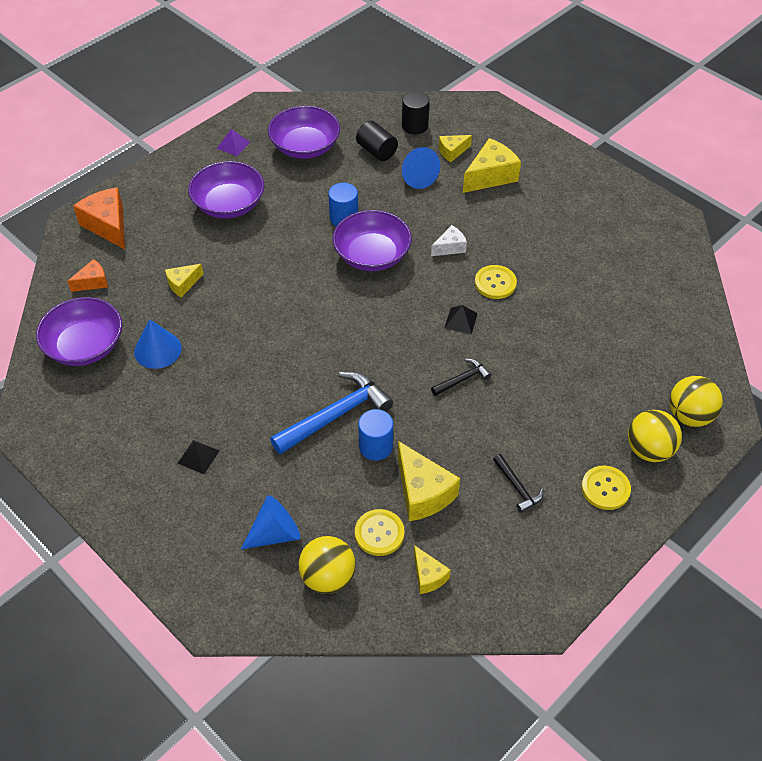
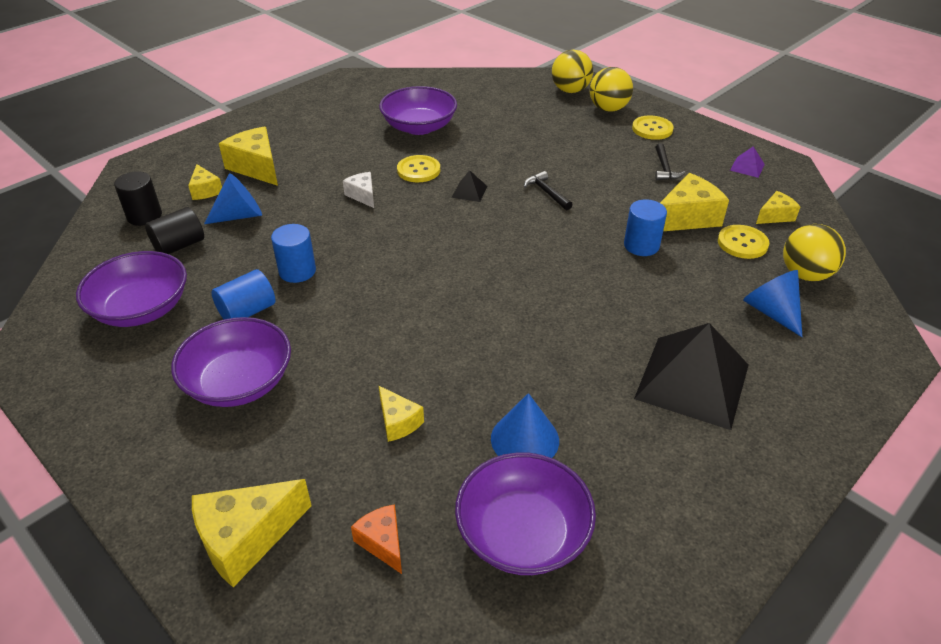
camera: 90 degrees left, 10 degrees down
(108, 225) = (246, 538): orange cheese -> yellow cheese
(198, 457) = (692, 381): black pyramid -> black pyramid, size x2.43
(233, 145) = (101, 386): purple pyramid -> purple pyramid (747, 167)
(299, 198) = (247, 311): none -> blue cylinder
(335, 415) = (607, 273): blue hammer -> none
(372, 255) = (366, 249): purple bowl -> purple bowl (419, 127)
(517, 487) = (664, 168): black hammer -> black hammer turned 120 degrees clockwise

